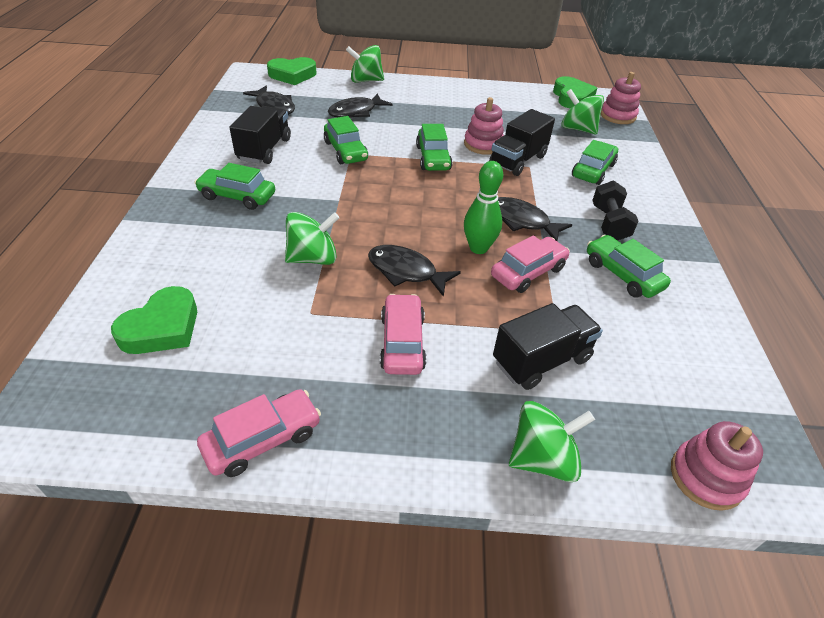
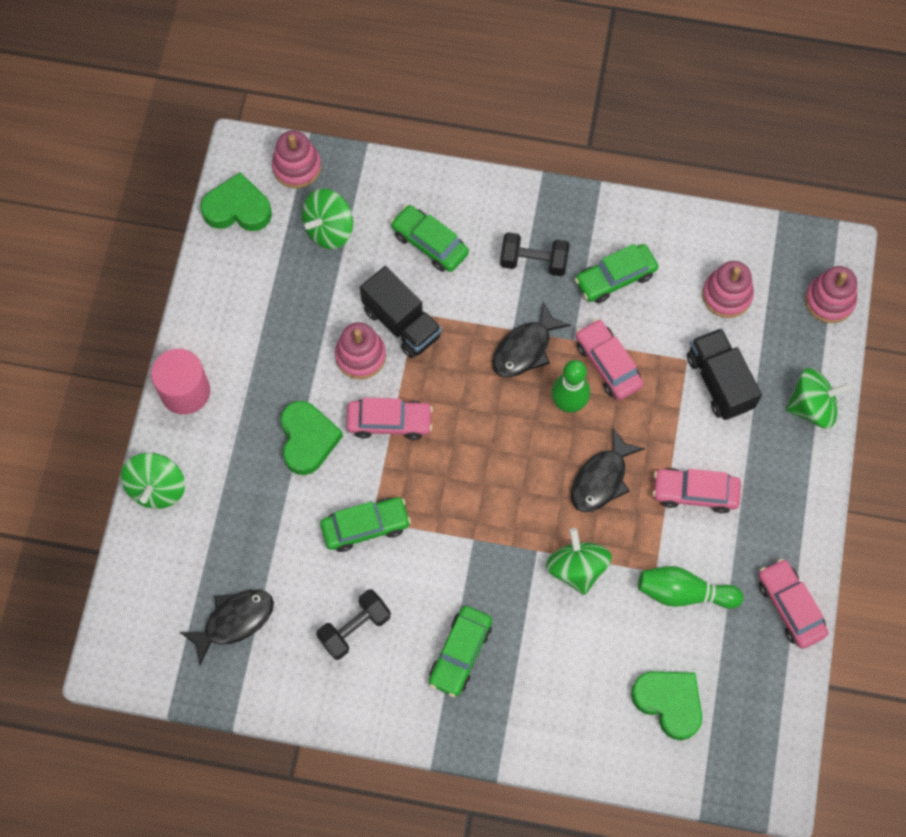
camera: 80 degrees left, 25 degrees up
(264, 149) = (354, 628): black truck -> black dumbbell
(285, 336) = (683, 592): none -> green bowling pin
(292, 75) = (127, 597): green heart -> green heart (308, 439)
(356, 112) = (259, 508): black fish -> none
(433, 86) = (185, 391): none -> pink cylinder
(433, 158) = (389, 422): green car -> pink car
(542, 458) = (812, 407): green spinning top -> green spinning top turned 90 degrees clockwise
(652, 364) = (726, 295): none -> pink stacking toy

